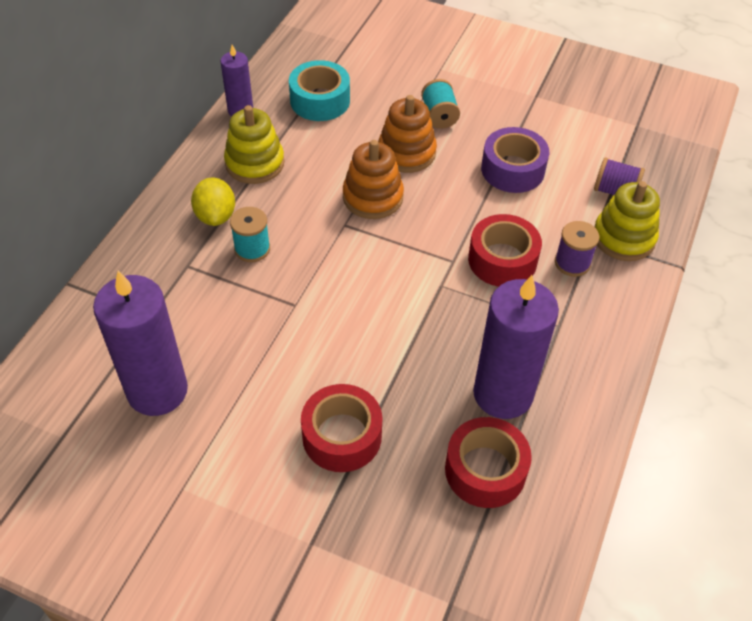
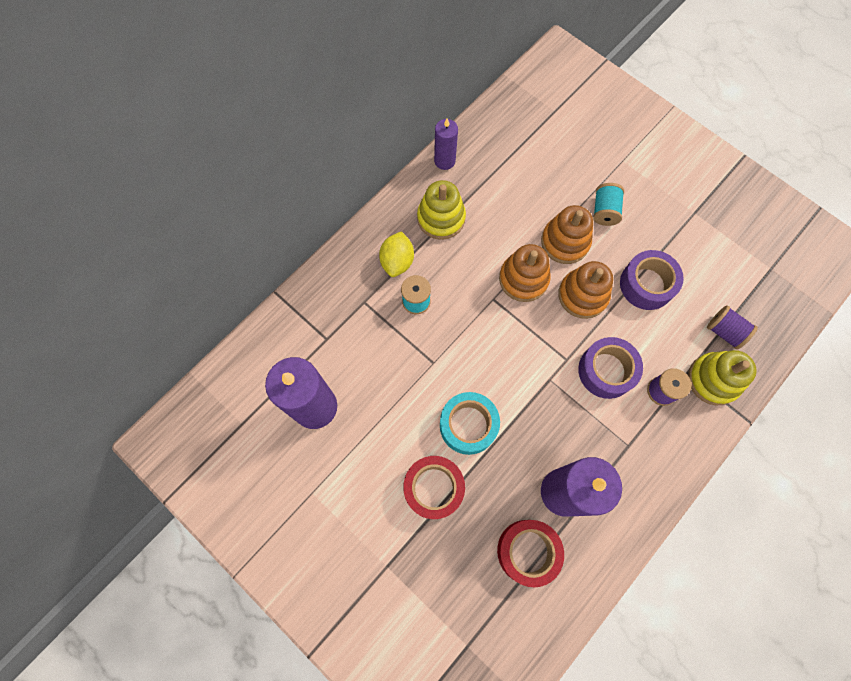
camera: 20 degrees right, 20 degrees up
(320, 100) = (511, 168): turquoise tape -> turquoise tape (468, 425)
(446, 196) = (582, 295): none -> orange stacking toy
(502, 260) = (606, 371): red tape -> purple tape

